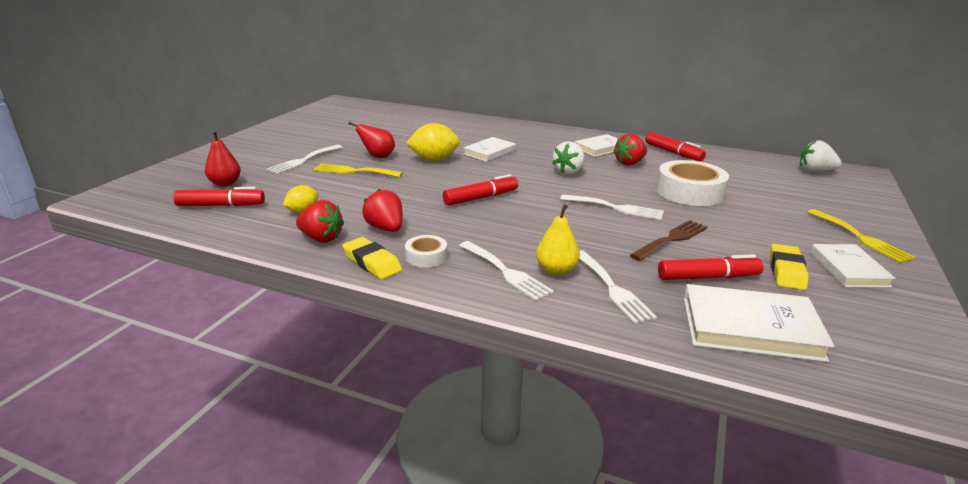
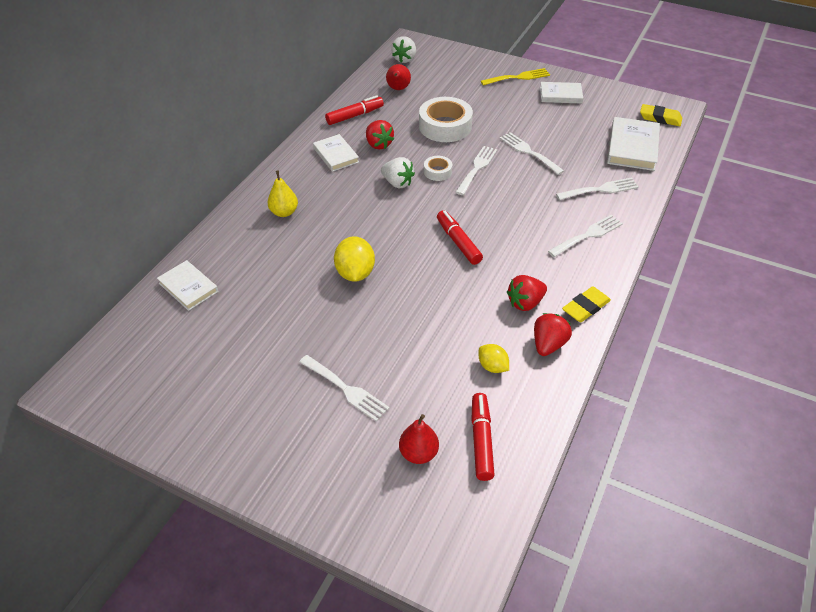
camera: 85 degrees left, 20 degrees up
(353, 171) = (385, 338): yellow fork -> none
(378, 157) = (341, 320): red pear -> red pear (398, 89)
(426, 256) = (571, 276): white tape -> white tape (437, 171)
(489, 152) = (337, 230): white book -> white book (188, 287)
(556, 270) = (582, 211): yellow pear -> yellow pear (284, 212)
(671, 239) = (529, 152): brown fork -> white fork
(708, 277) = (579, 149): red marker -> none
(786, 271) = (566, 117): yellow eraser -> yellow eraser (660, 118)

